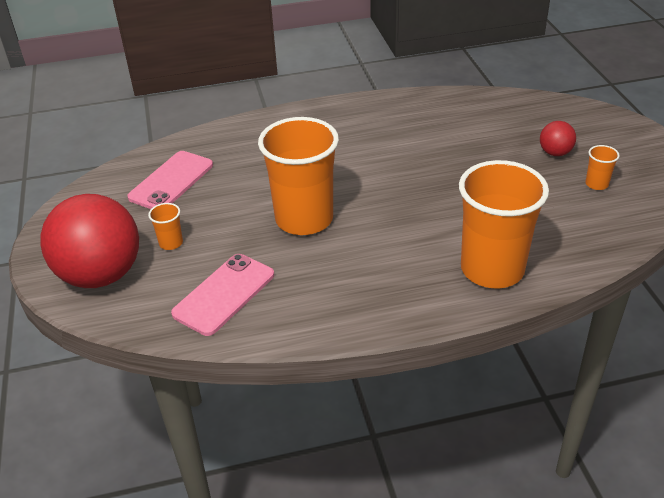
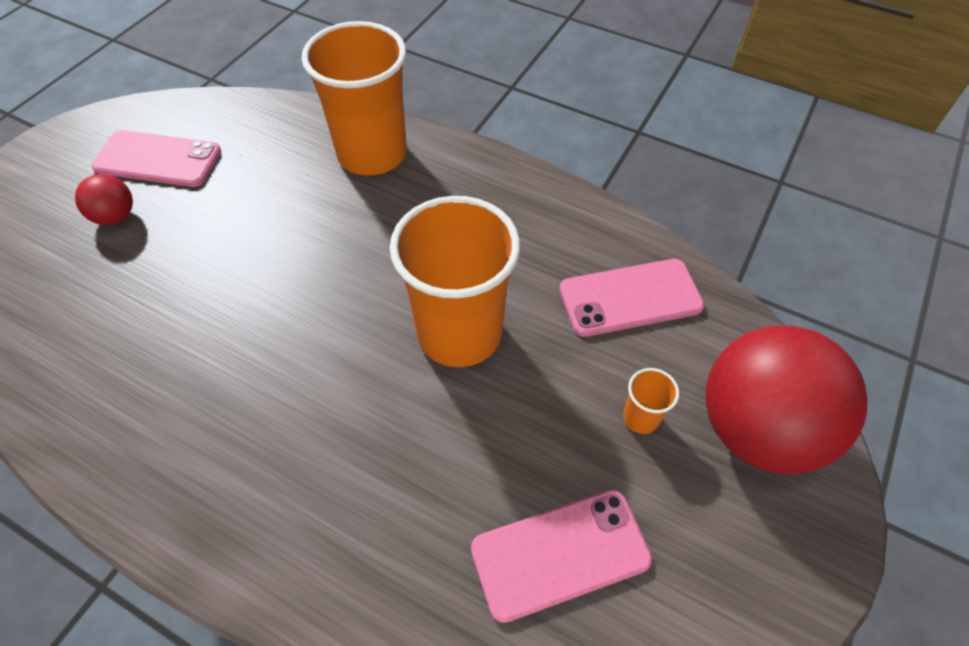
camera: 140 degrees left, 15 degrees up
(596, 184) = (158, 159): orange cup -> pink phone

